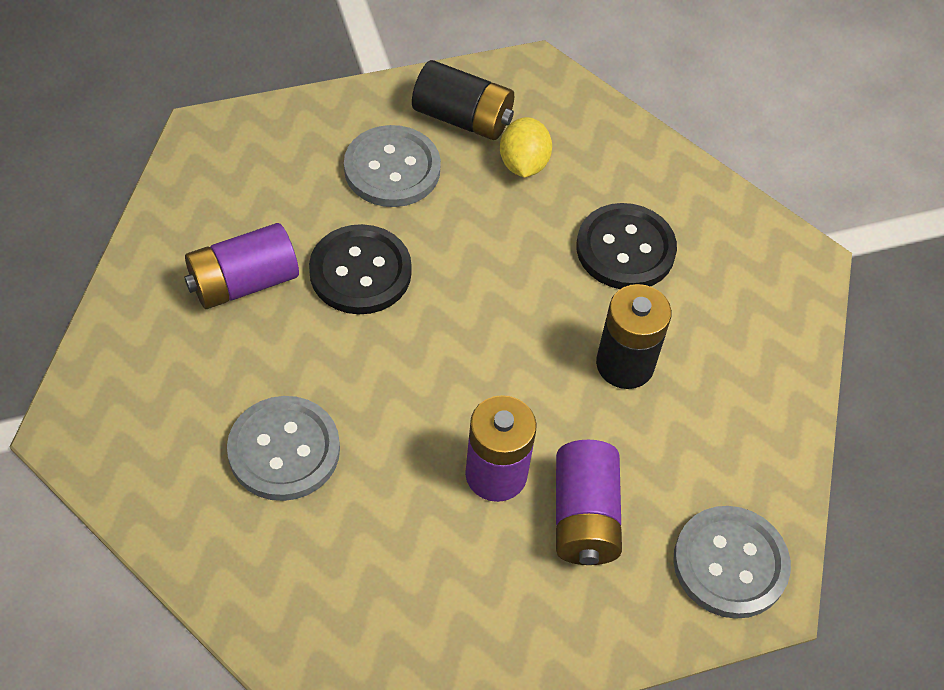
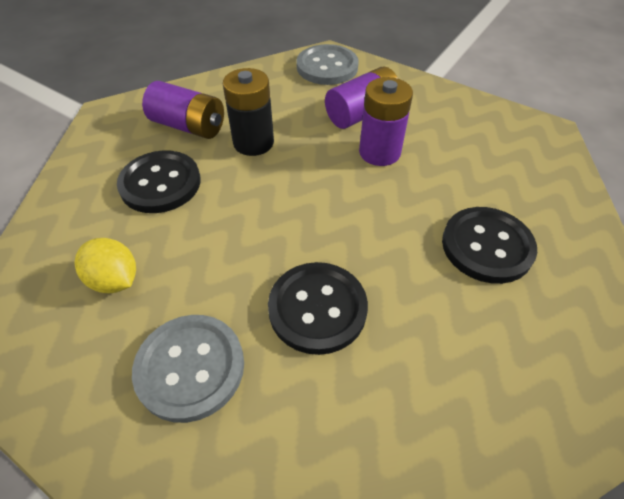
camera: 125 degrees left, 5 degrees down
(244, 282) = (410, 381): purple battery -> purple battery (188, 126)
(284, 450) = (487, 246): grey button -> black button
(462, 118) = (83, 358): black battery -> none
(523, 164) = (115, 280): yellow lemon -> yellow lemon turned 75 degrees clockwise

